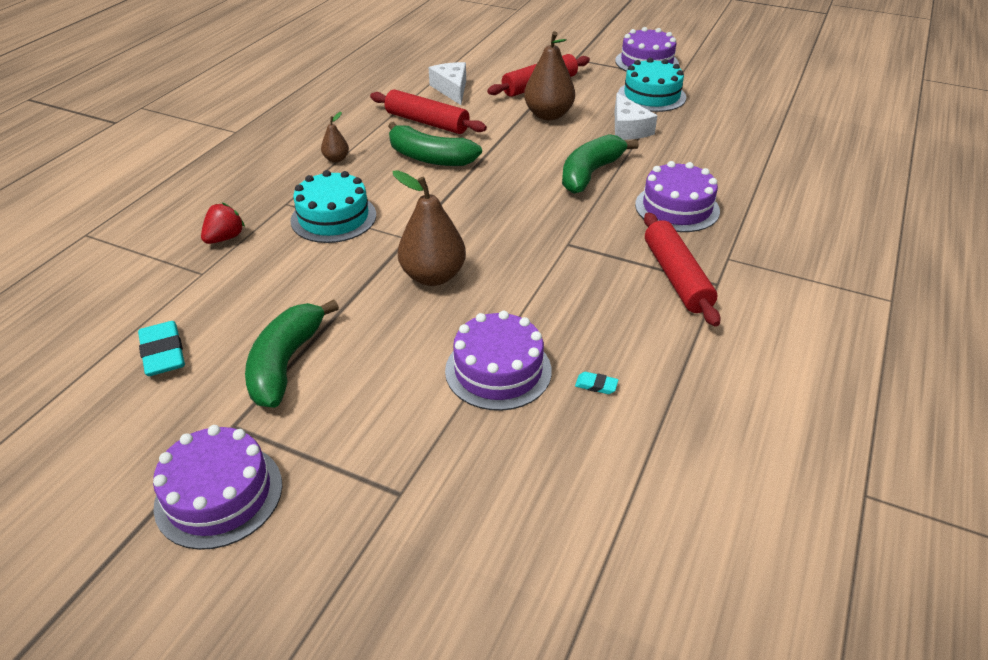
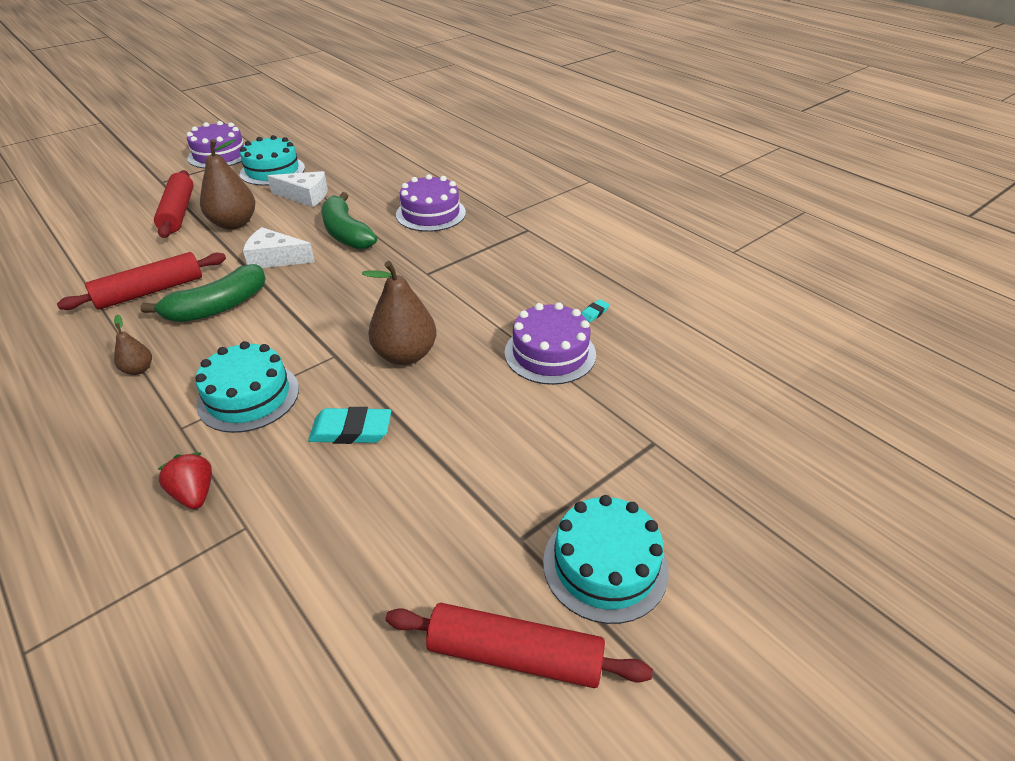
camera: 65 degrees left, 0 degrees up
(163, 353) = (366, 585): turquoise eraser -> turquoise eraser (351, 430)
(219, 494) = (605, 565): purple cake -> turquoise cake
(285, 363) = (455, 482): green banana -> none
(452, 89) = (110, 259): white cheese -> white cheese (275, 258)
(676, 277) = (507, 242): red rolling pin -> red rolling pin (514, 655)

